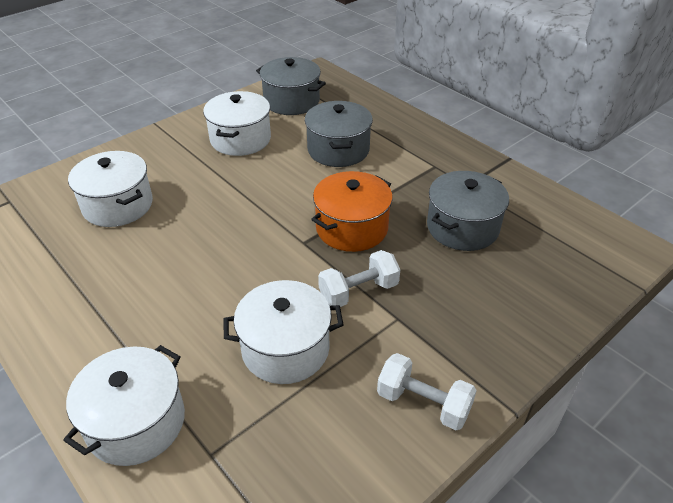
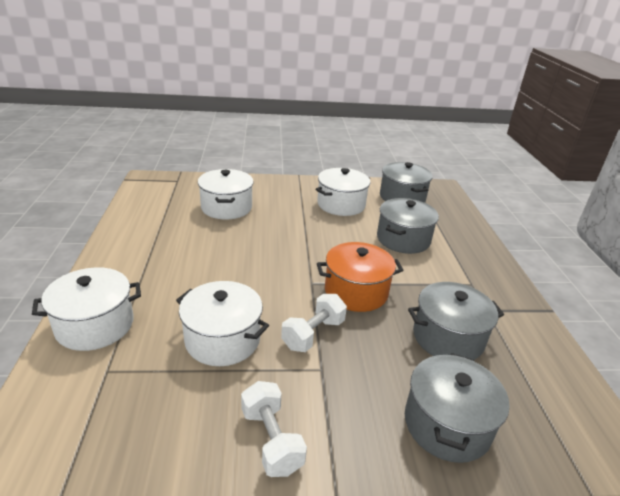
camera: 35 degrees right, 10 degrees down
(358, 291) = (313, 334): white dumbbell -> white dumbbell turned 60 degrees counterclockwise
(526, 300) = (447, 424): none -> grey pot

